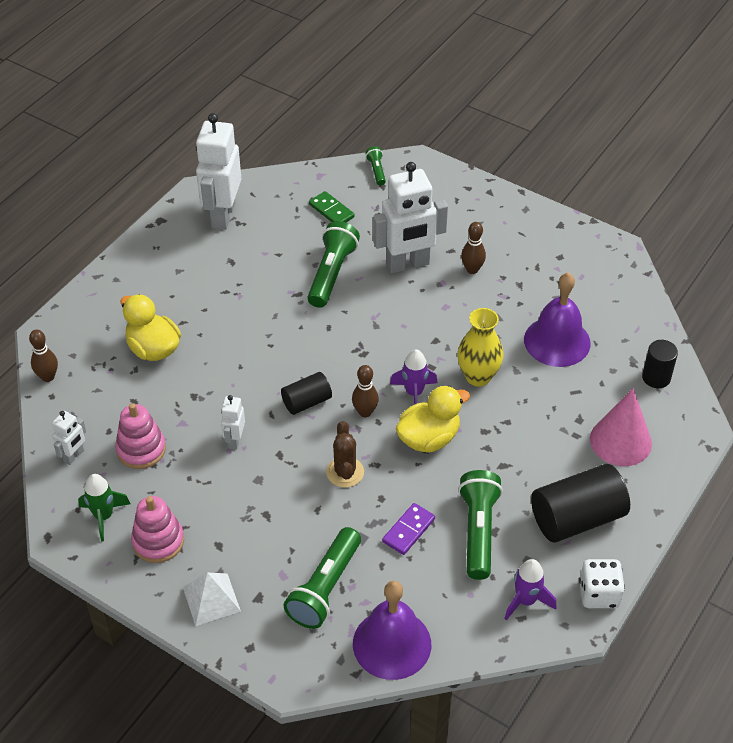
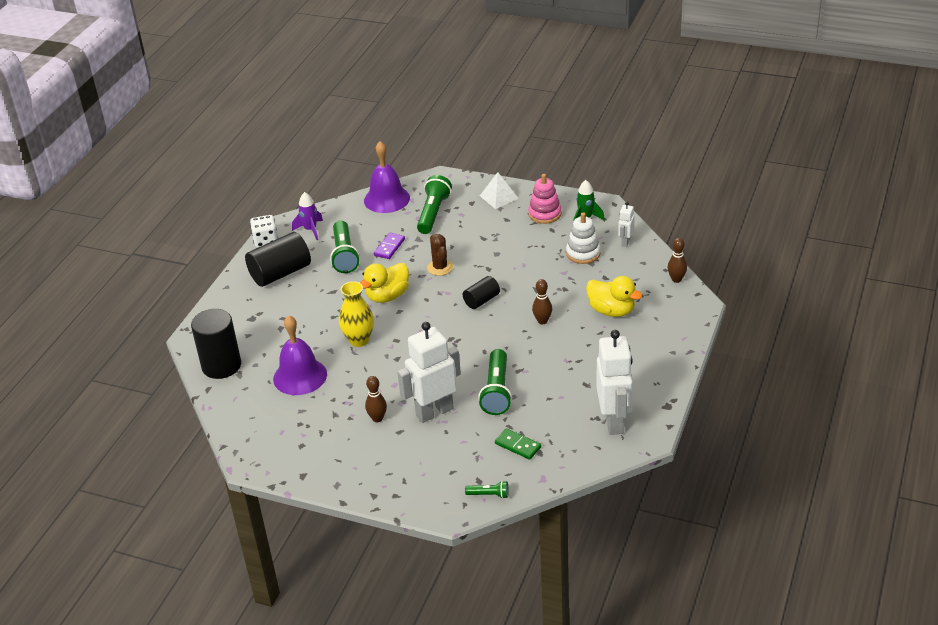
camera: 170 degrees right, 10 degrees down
(141, 449) = (583, 253): pink stacking toy -> white stacking toy
(235, 440) = (522, 270): white robot -> none
(365, 412) = (437, 302): brown bowling pin -> brown bowling pin (542, 321)
(376, 171) = (489, 495): green flashlight -> green flashlight turned 60 degrees counterclockwise
(414, 393) = (405, 320): purple rocket -> none
(620, 441) = (250, 320): pink cone -> none
(656, 377) = (221, 366): black cylinder -> black cylinder, size x1.78

